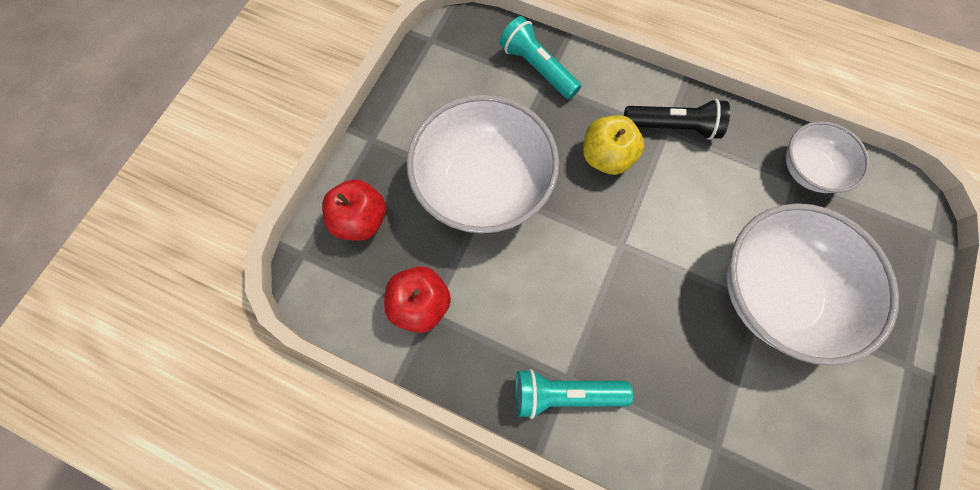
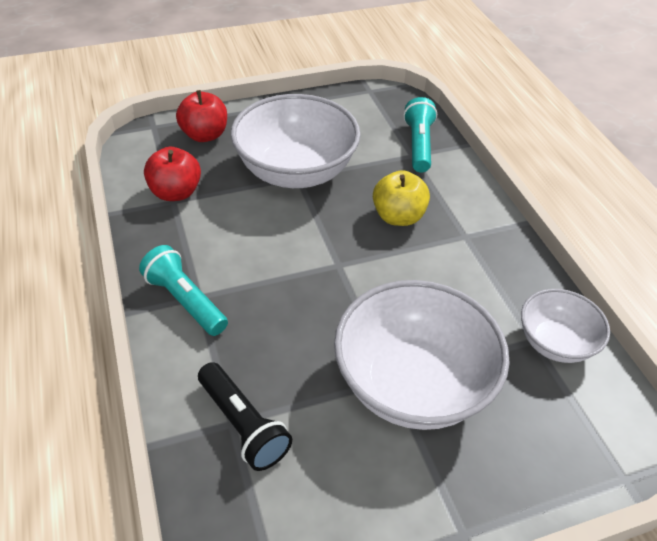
camera: 45 degrees right, 25 degrees down
(672, 127) = (473, 237): black flashlight -> black flashlight (243, 424)

